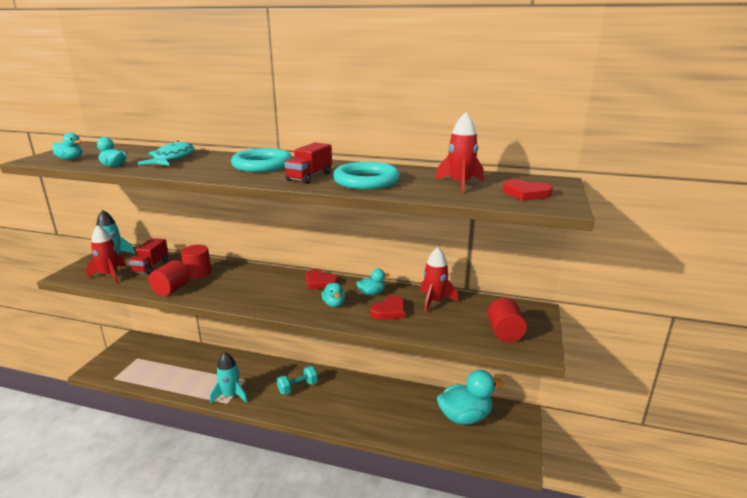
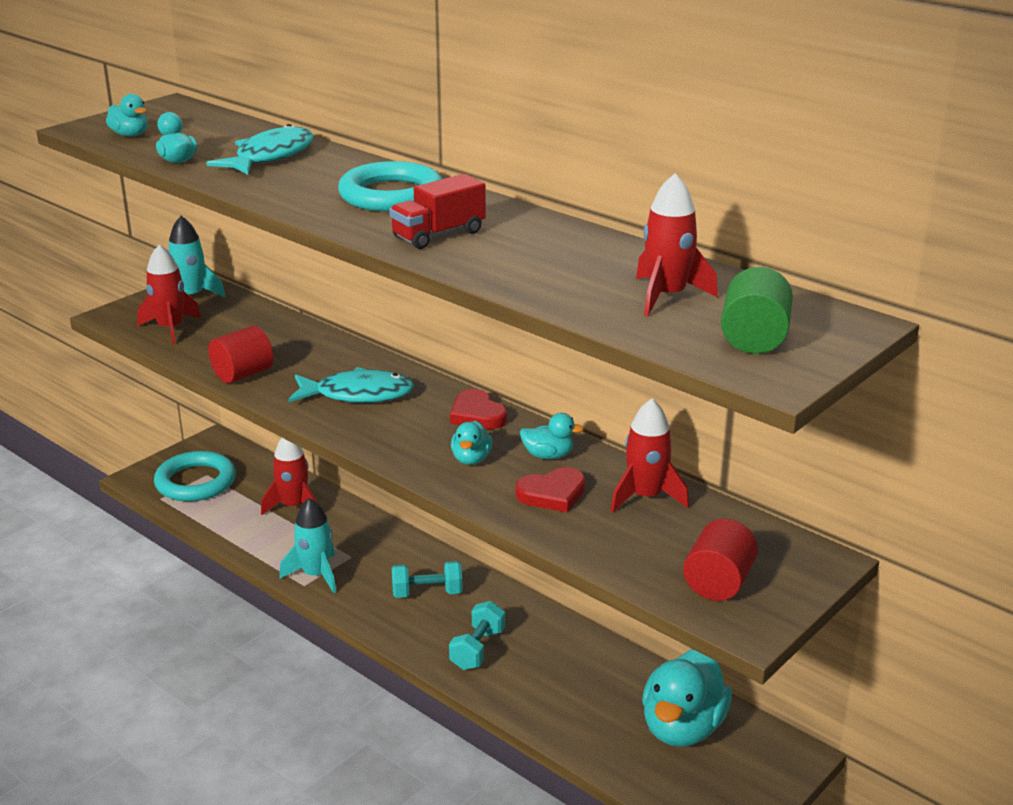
camera: 25 degrees right, 5 degrees up
(151, 266) = (235, 326): red truck -> none
(198, 273) = (298, 354): red cylinder -> none
(198, 362) = (293, 506): none -> red rocket
(247, 286) = (358, 394): none -> turquoise fish
(342, 409) = (477, 649): none -> turquoise dumbbell
(366, 181) = (518, 260): turquoise ring -> turquoise ring (195, 482)
(465, 417) = (682, 728): turquoise duck -> turquoise duck turned 105 degrees clockwise
(526, 193) = (754, 339): red heart -> green cylinder

